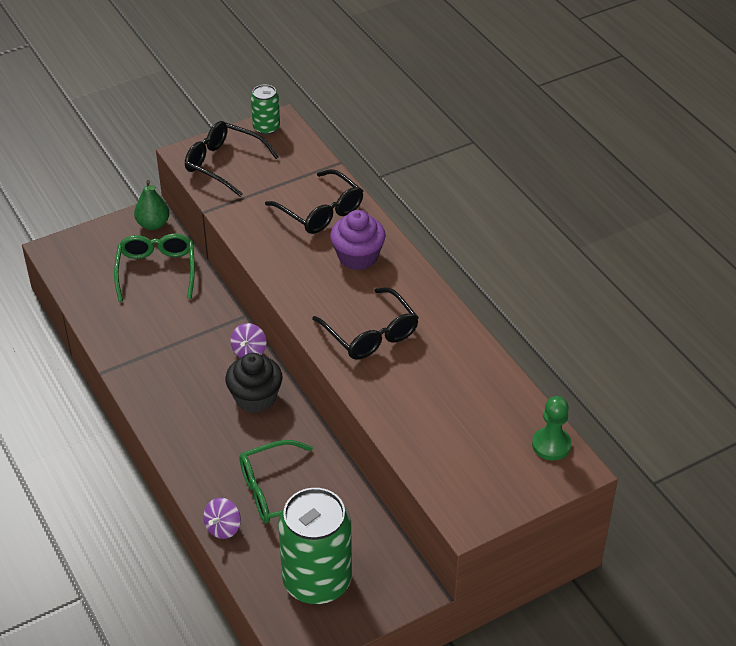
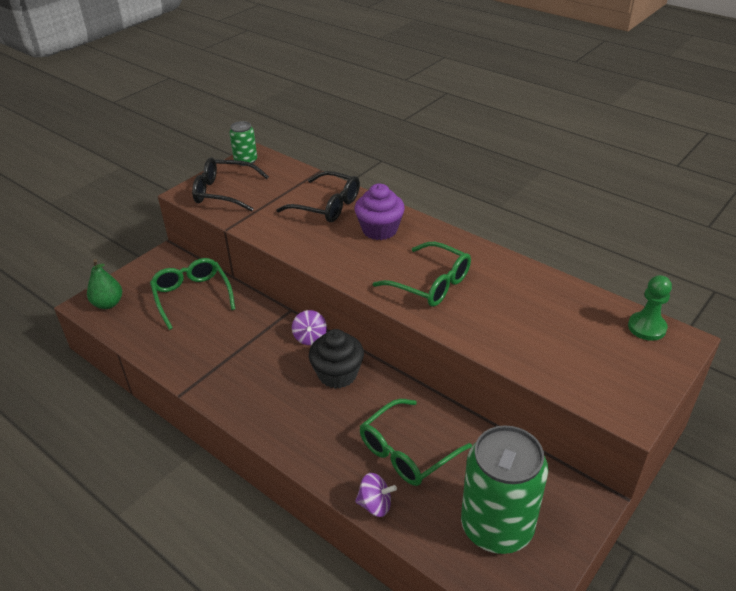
camera: 20 degrees left, 5 degrees down
(153, 224) = (171, 262): green pear -> green pear (108, 304)
(223, 528) = (375, 504): purple spinning top -> purple spinning top turned 90 degrees counterclockwise
(371, 334) = (431, 284): black glasses -> green glasses

